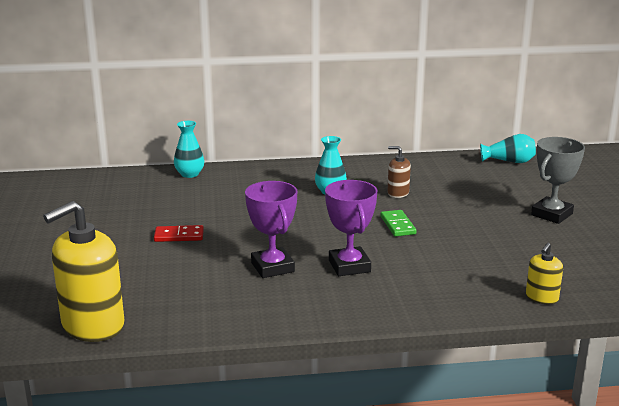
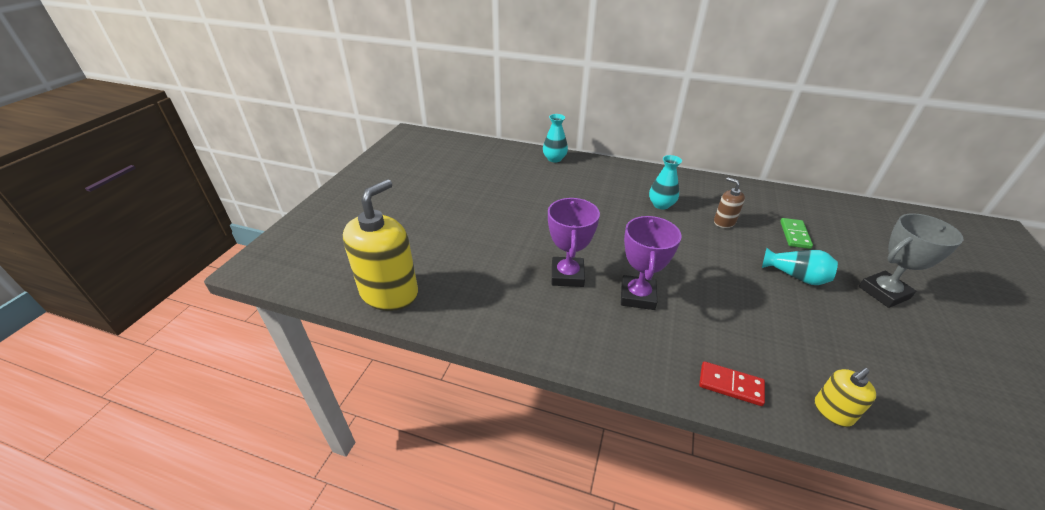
camera: 25 degrees right, 15 degrees up
(93, 325) = (389, 293): yellow soap dispenser -> yellow soap dispenser turned 135 degrees clockwise
(179, 236) = (510, 218): red domino -> red domino (730, 385)
(397, 225) = (707, 260): green domino -> green domino (794, 235)
(509, 161) = (855, 212): turquoise vase -> turquoise vase (796, 276)

